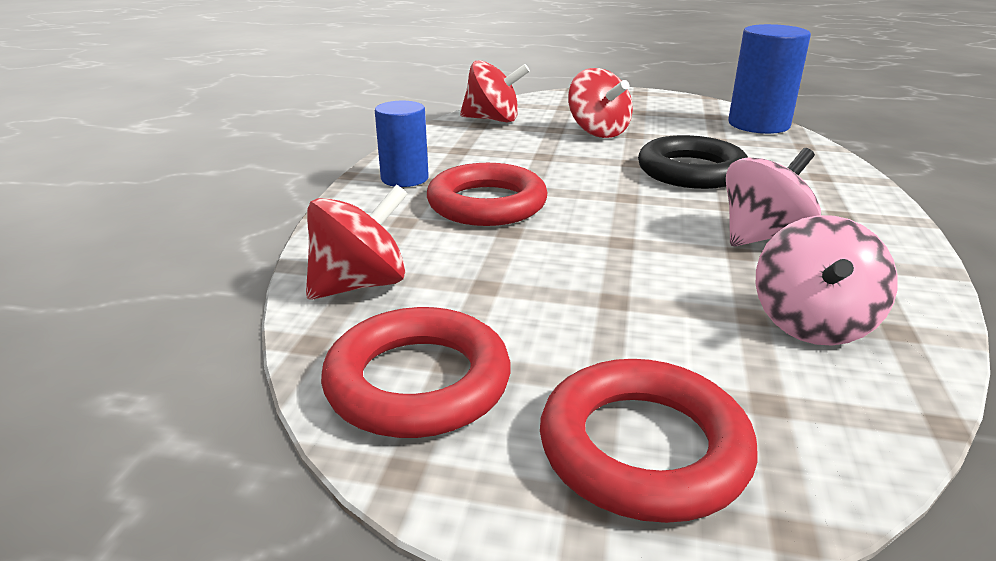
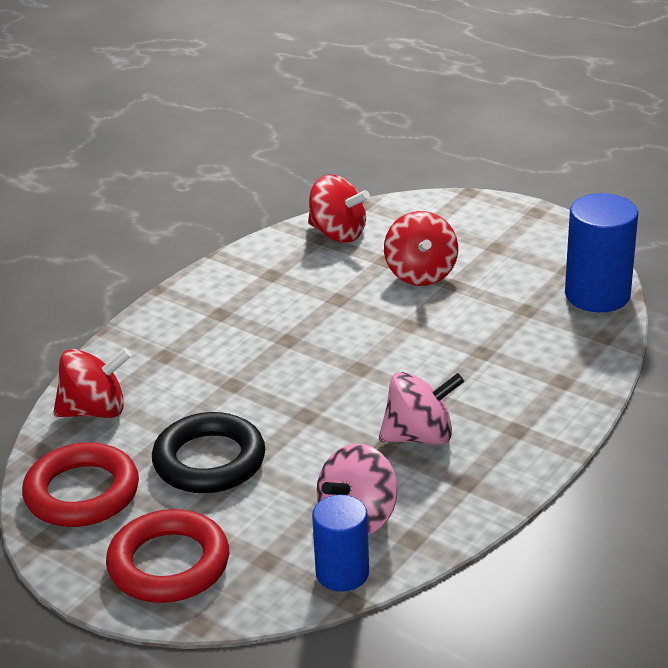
camera: 25 degrees right, 5 degrees up
(404, 178) = (197, 305): blue cylinder -> blue cylinder (342, 573)
(487, 204) = (239, 351): red ring -> none
(691, 171) = (448, 349): black ring -> black ring (209, 461)

